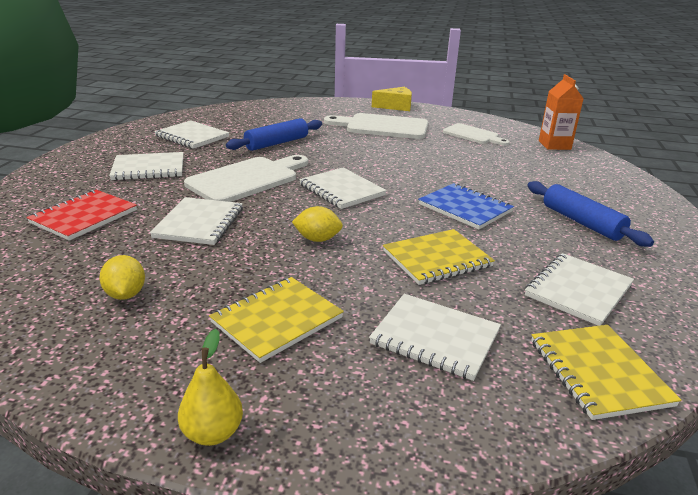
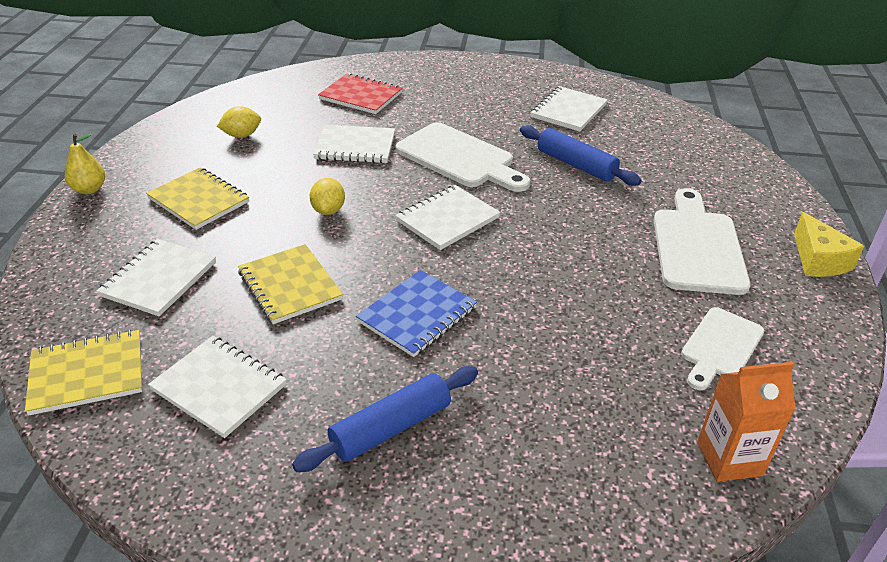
camera: 85 degrees right, 10 degrees up
(149, 168) = (468, 103): white notebook -> none

